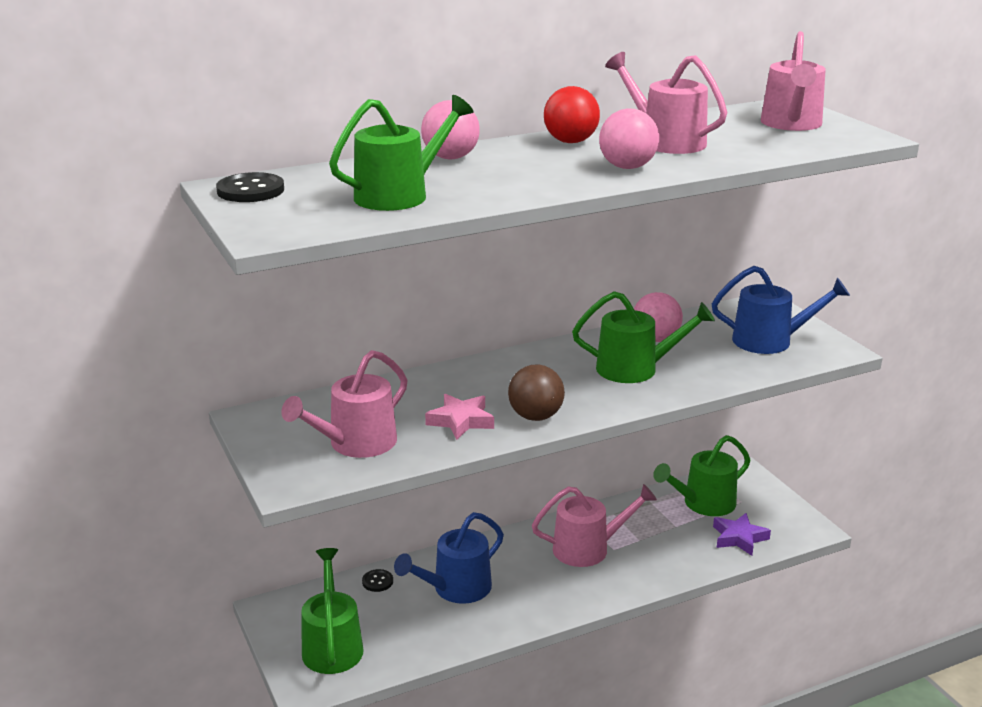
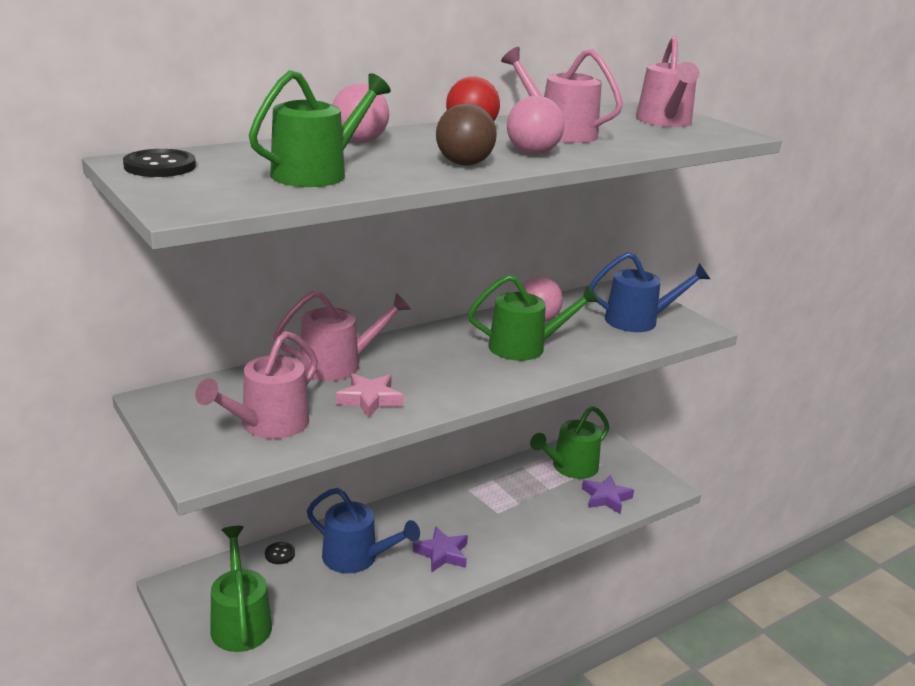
camera: 10 degrees left, 0 degrees up
(456, 588) = (356, 557): blue watering can -> blue watering can turned 105 degrees counterclockwise
(535, 416) = (441, 394): brown ball -> brown ball (464, 164)
(547, 589) = (442, 554): none -> purple star
(588, 549) = (474, 513): pink watering can -> pink watering can (338, 365)

